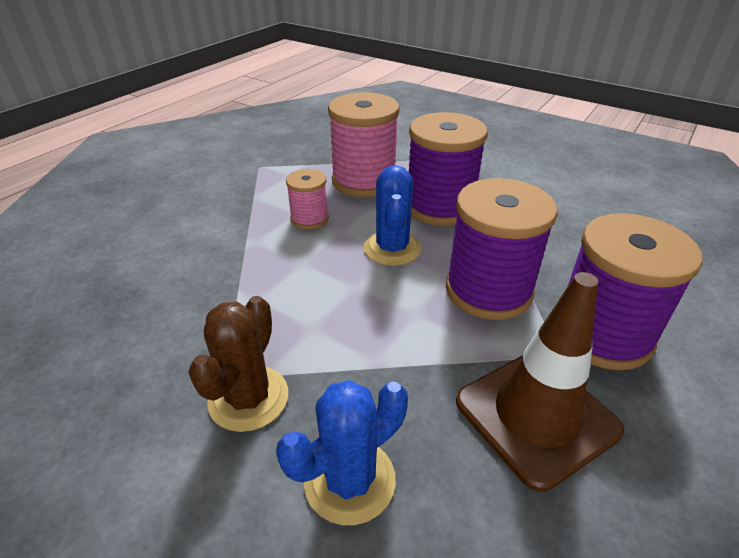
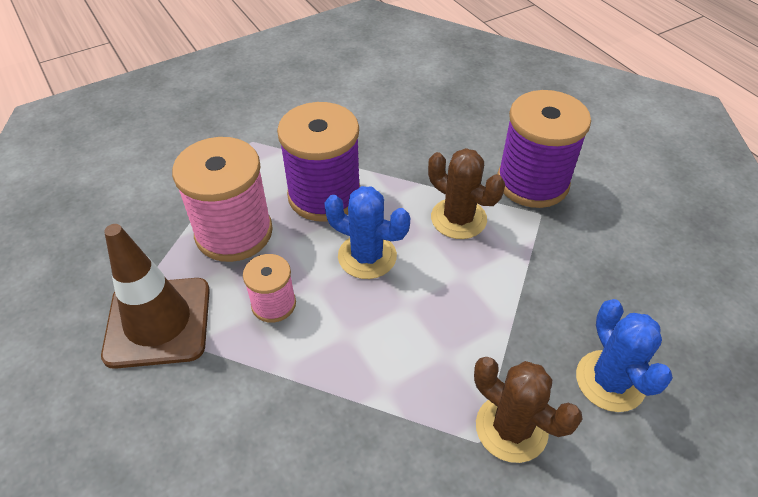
camera: 65 degrees left, 10 degrees up
(488, 291) = (458, 219): purple spool -> brown cactus
(536, 416) = (588, 254): brown traffic cone -> brown traffic cone (158, 322)

